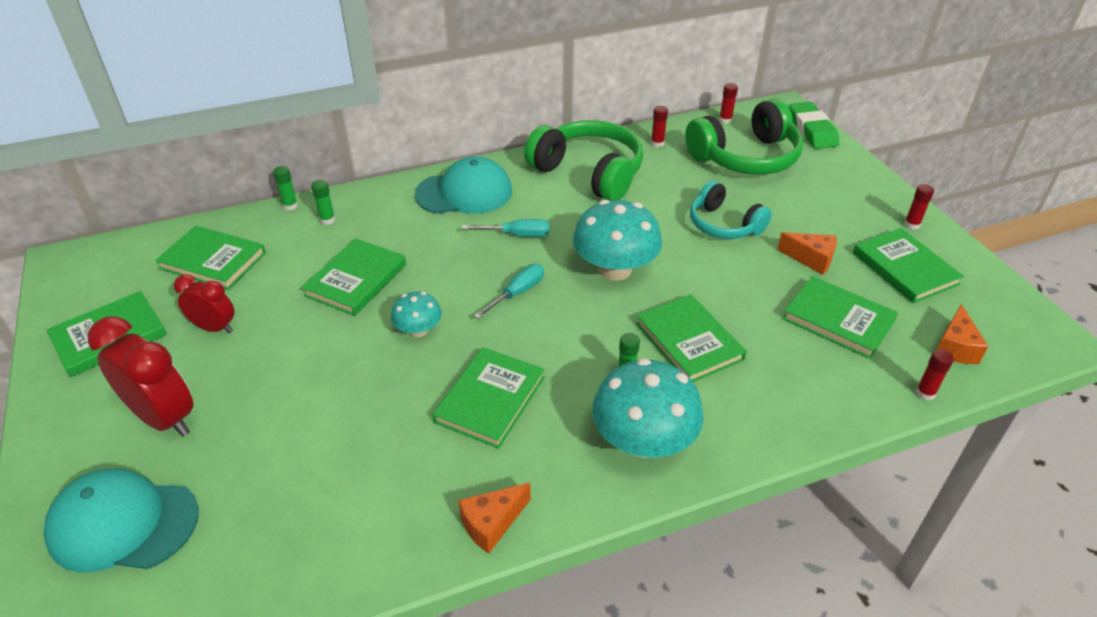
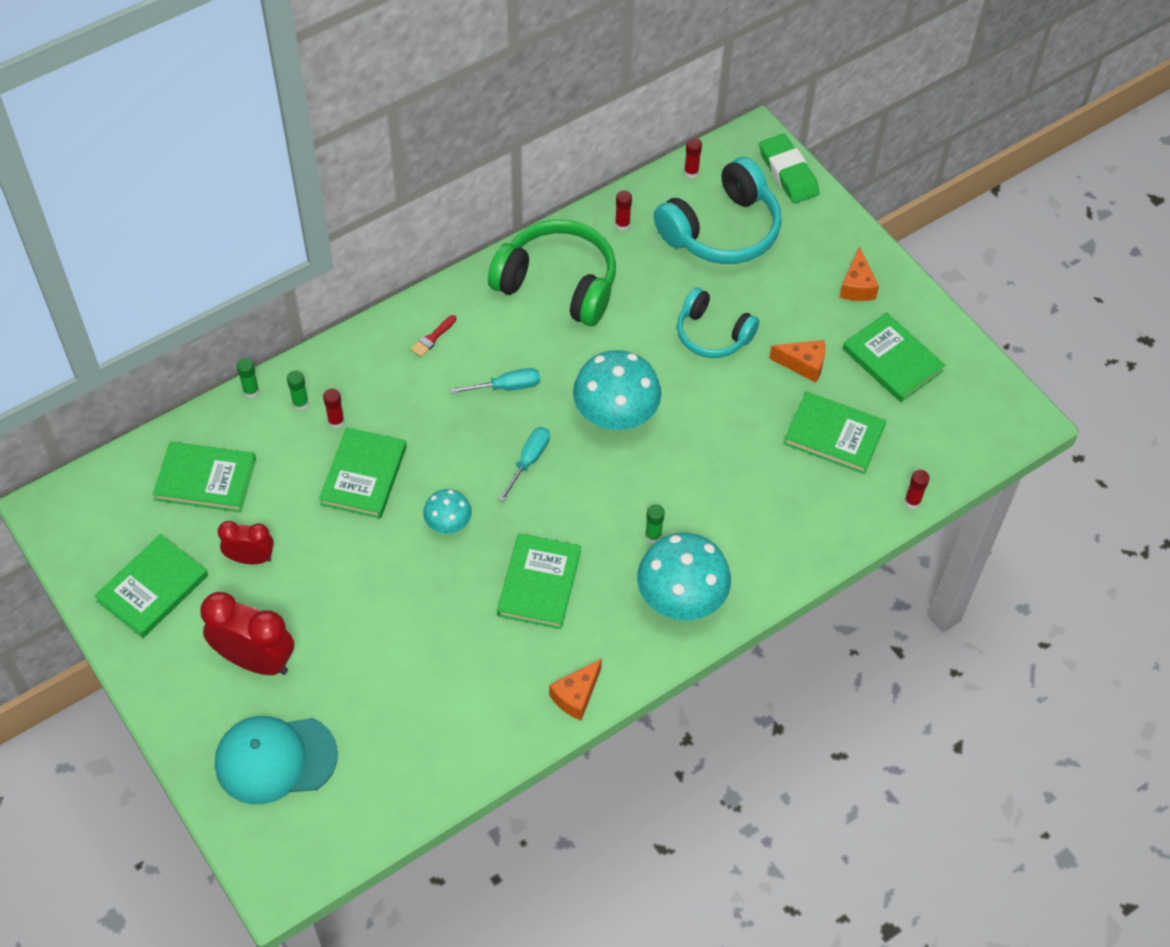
camera: 15 degrees left, 15 degrees up
(464, 193) = (432, 338): turquoise cap -> red brush
(689, 341) = (702, 486): green book -> none
(746, 157) = (722, 230): green headphones -> turquoise headphones
(912, 225) = (898, 300): red glue stick -> red glue stick (336, 421)
(955, 347) = (938, 446): orange cheese -> orange cheese (857, 286)

